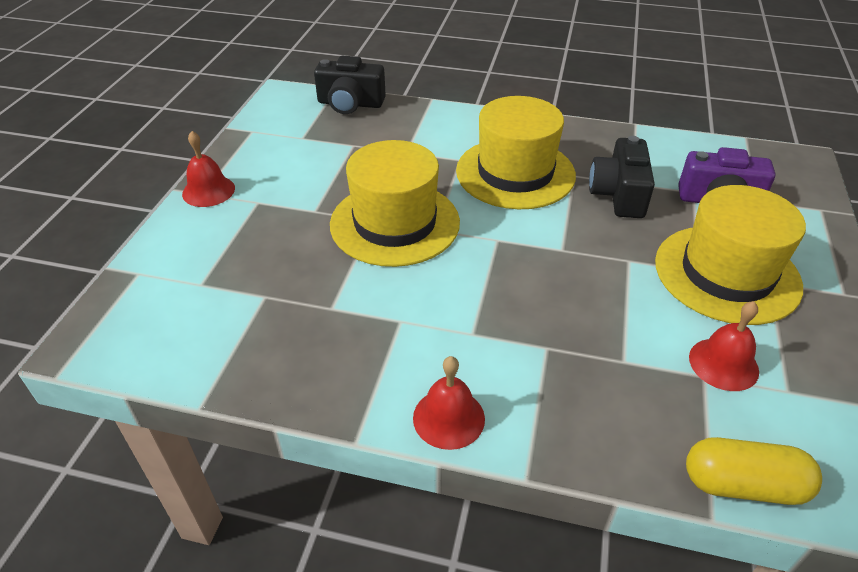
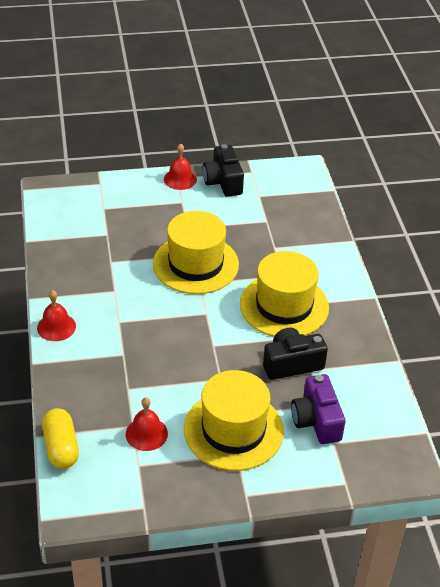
camera: 65 degrees right, 0 degrees up
(350, 104) = (315, 203): black camera -> black camera (223, 182)

